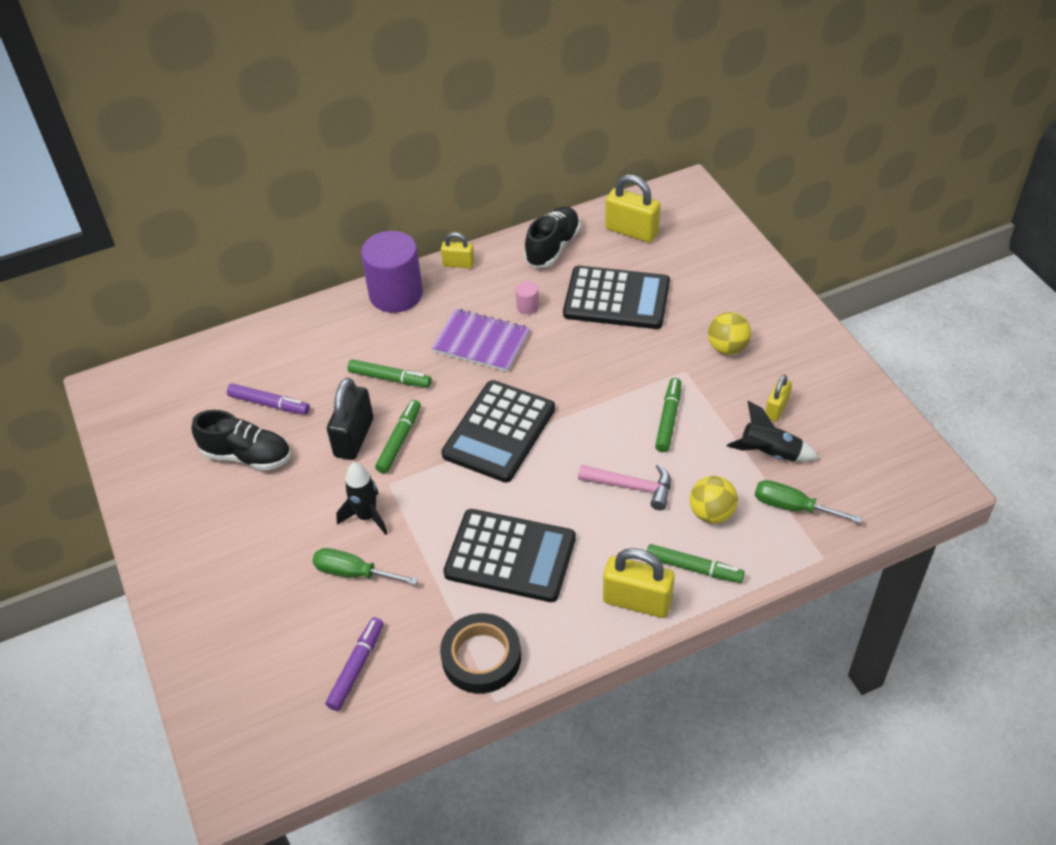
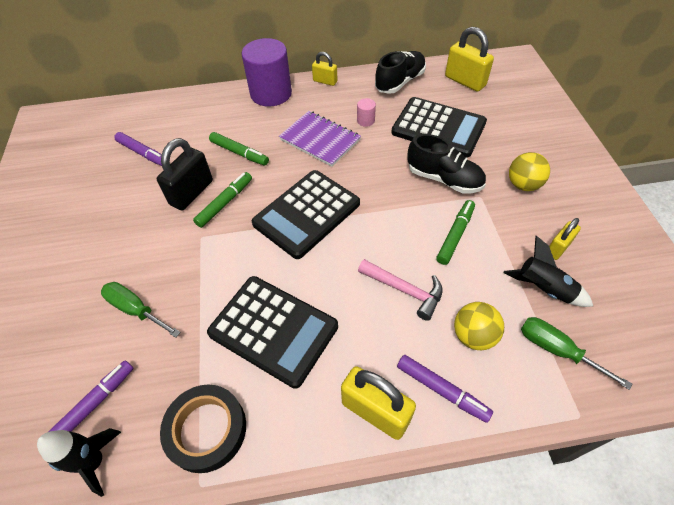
camera: 15 degrees right, 5 degrees up
(247, 456) = (106, 189): black shoe -> black shoe (444, 179)
(367, 516) = (170, 261): black rocket -> black rocket (95, 462)
(694, 568) = (442, 390): green marker -> purple marker

